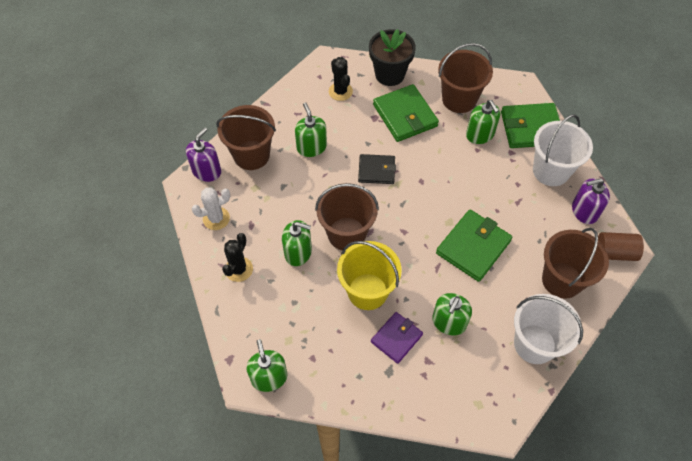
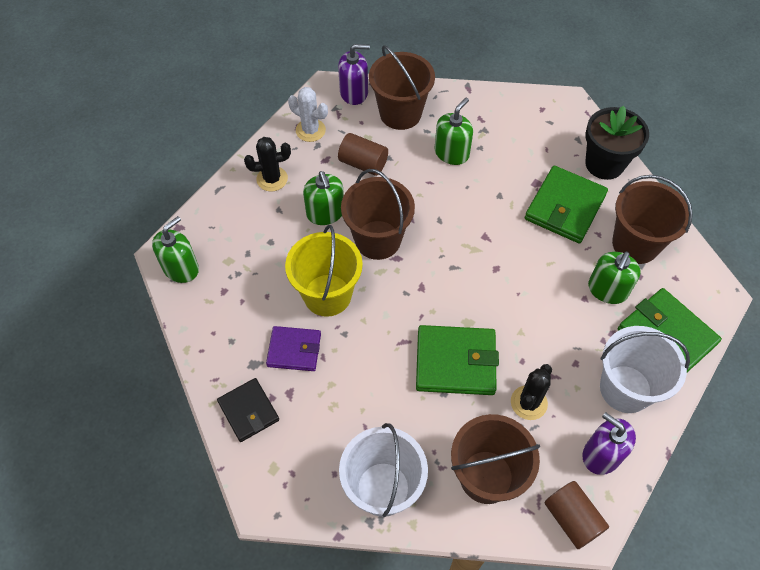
camera: 55 degrees right, 0 degrees up
(275, 204) = (363, 163): none -> brown cylinder
(340, 91) = (540, 136): black cactus -> black cactus (528, 403)
(376, 171) = (473, 222): black wallet -> black wallet (248, 411)
(449, 322) = (347, 388): green soap dispenser -> none

